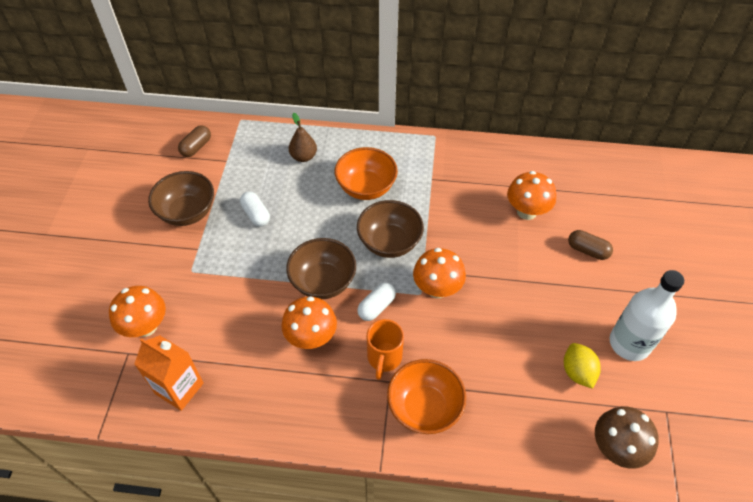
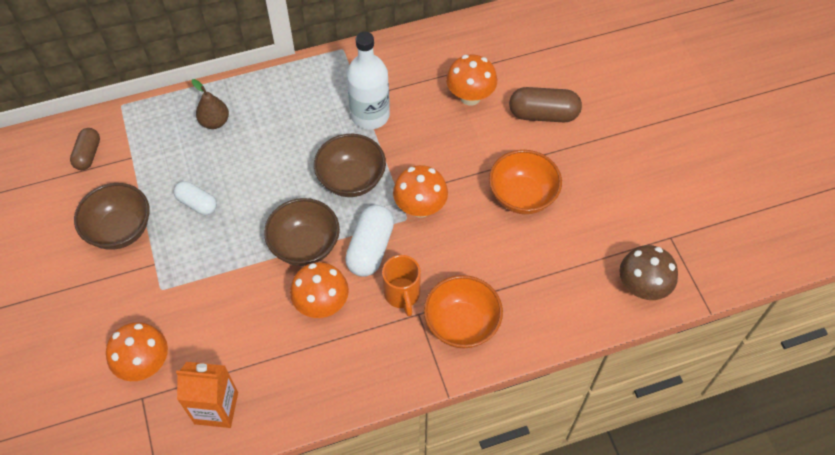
camera: 25 degrees left, 5 degrees up
(366, 188) = (299, 131): orange bowl -> orange bowl (522, 196)
(376, 307) = (370, 248): white capsule -> white capsule, size x1.56
(577, 372) = (582, 234): yellow lemon -> none
(587, 250) = (543, 114): brown capsule -> brown capsule, size x1.56
(629, 343) = (616, 189): white bottle -> white bottle (370, 115)

